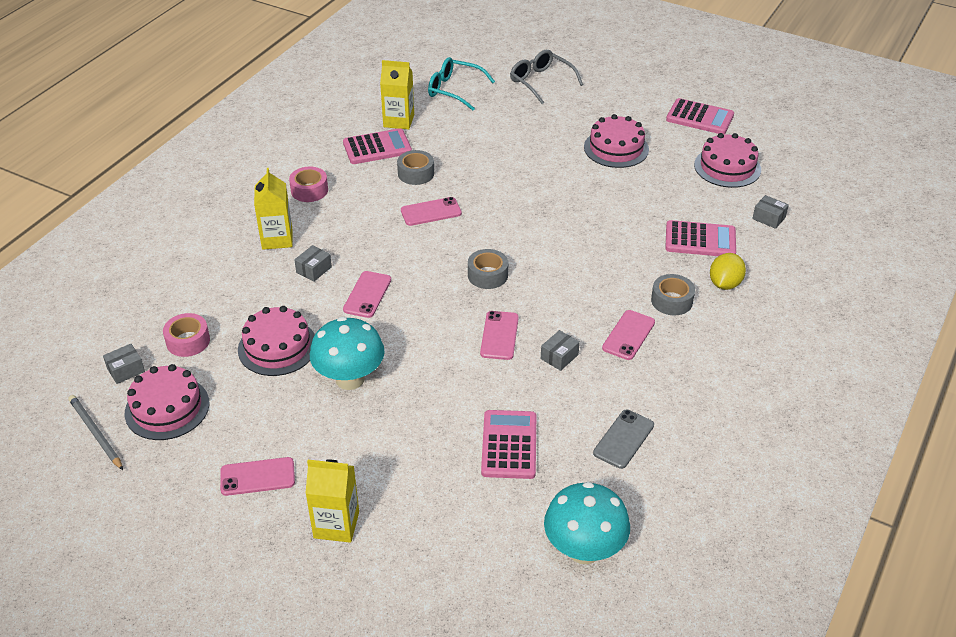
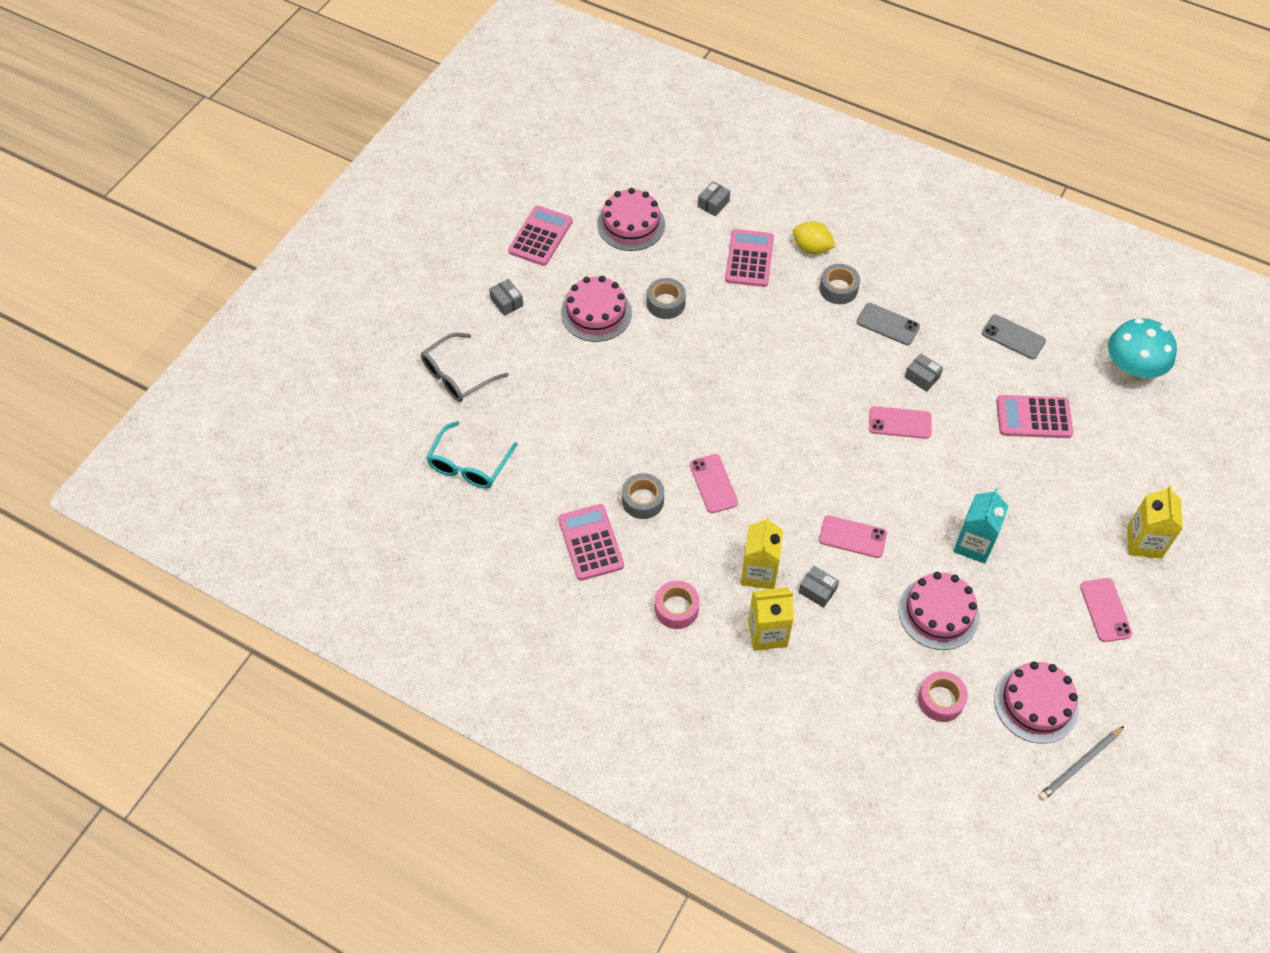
camera: 90 degrees left, 15 degrees up
(126, 370) = (990, 754): grey box -> grey box (507, 302)
(350, 379) = (973, 544): turquoise mushroom -> turquoise carton
(398, 121) = (534, 522): yellow carton -> yellow carton (759, 572)
(487, 275) = (814, 432): grey tape -> grey tape (666, 303)
(628, 335) = (888, 324): pink phone -> grey phone

